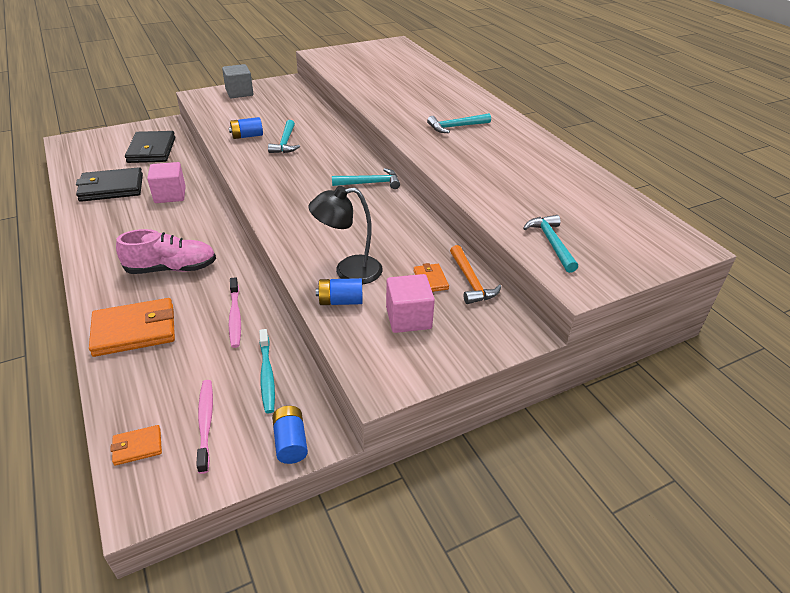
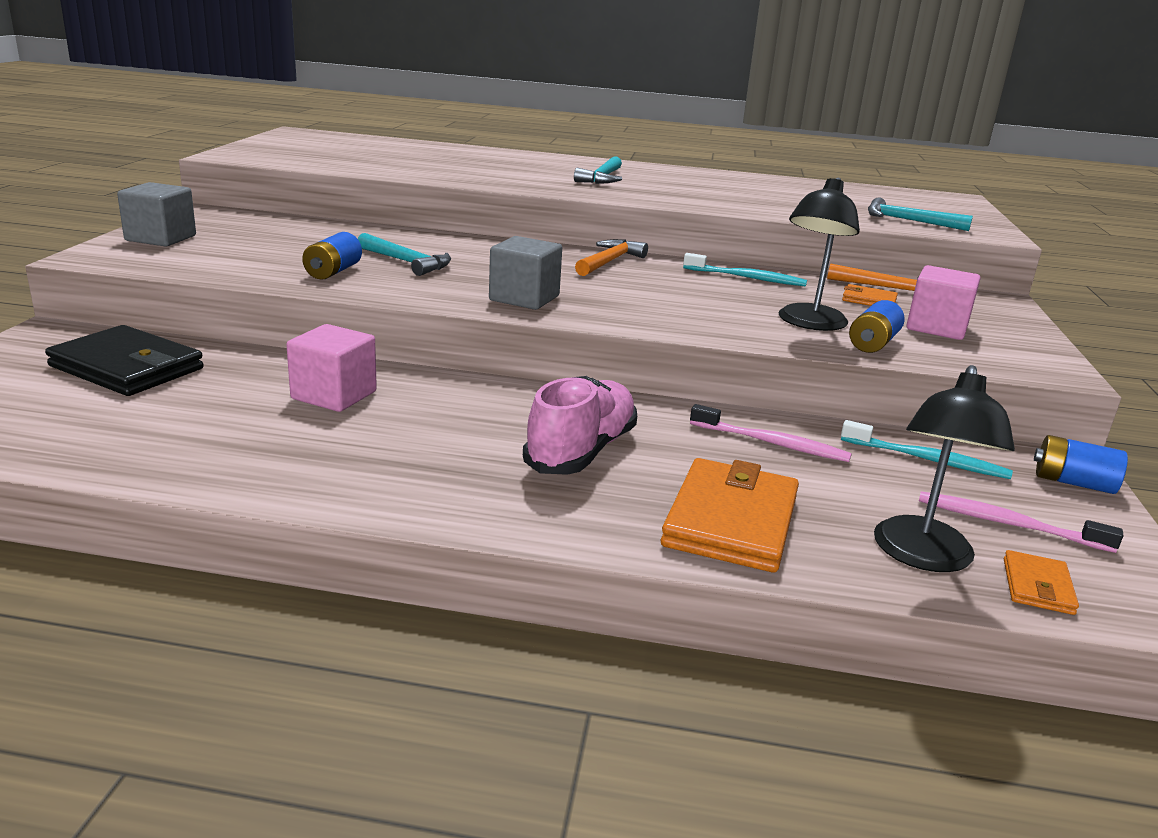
camera: 55 degrees left, 15 degrees down
(111, 188) = (201, 432): black wallet -> none
(142, 398) = (922, 557): none -> black lamp
(273, 185) = (524, 298): none -> grey cube
(370, 183) = (609, 262): turquoise hammer -> orange hammer
(409, 228) = (746, 278): none -> turquoise toothbrush

